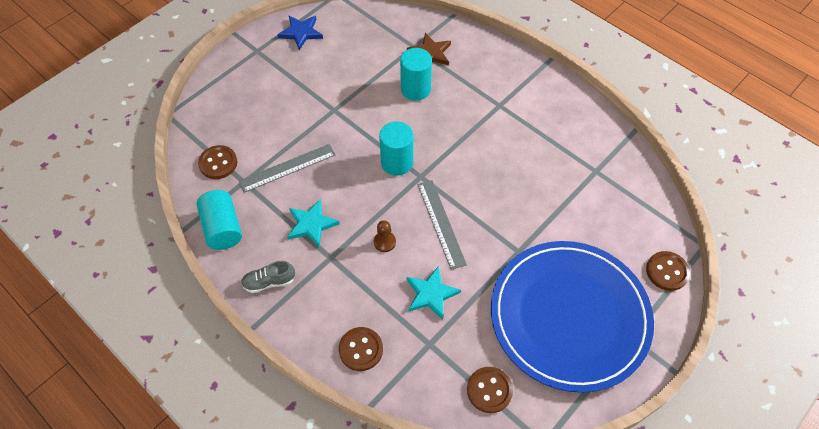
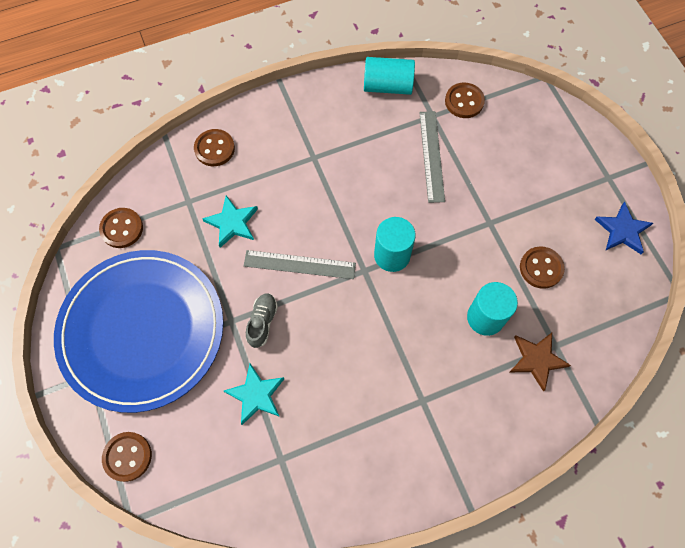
camera: 115 degrees right, 10 degrees up
(269, 282) = (314, 104): grey shoe -> grey shoe (262, 322)
(311, 224) = (356, 154): turquoise star -> turquoise star (256, 395)
(357, 69) = (541, 268): none -> brown button
(384, 242) = (305, 207): brown pawn -> none

